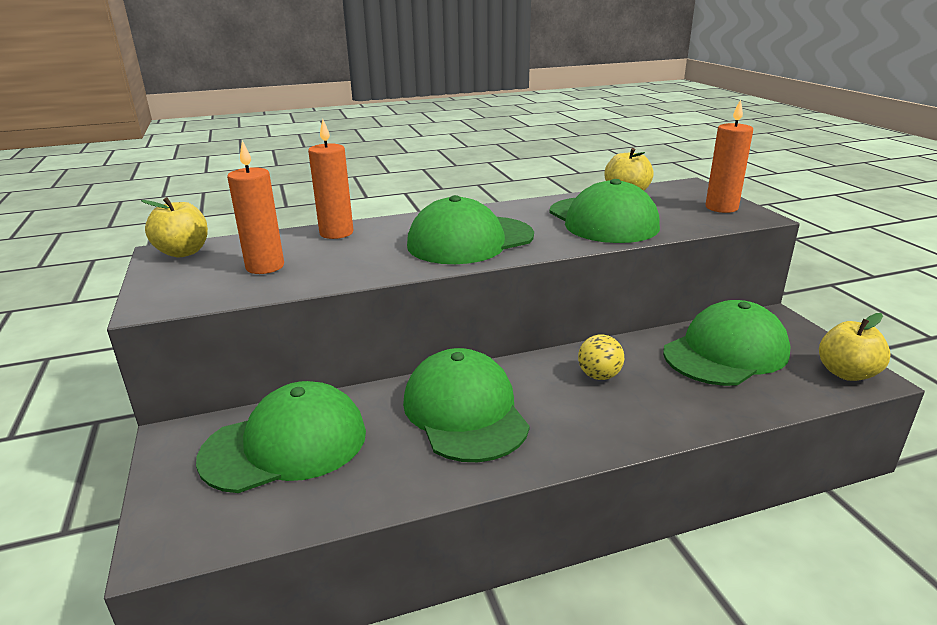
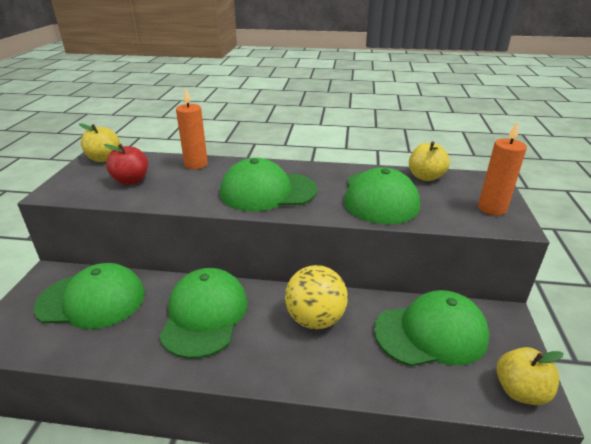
camera: 25 degrees right, 5 degrees up
(265, 267) = (131, 181): orange candle -> red apple
(599, 376) = (315, 319): yellow ball -> yellow ball, size x1.76

